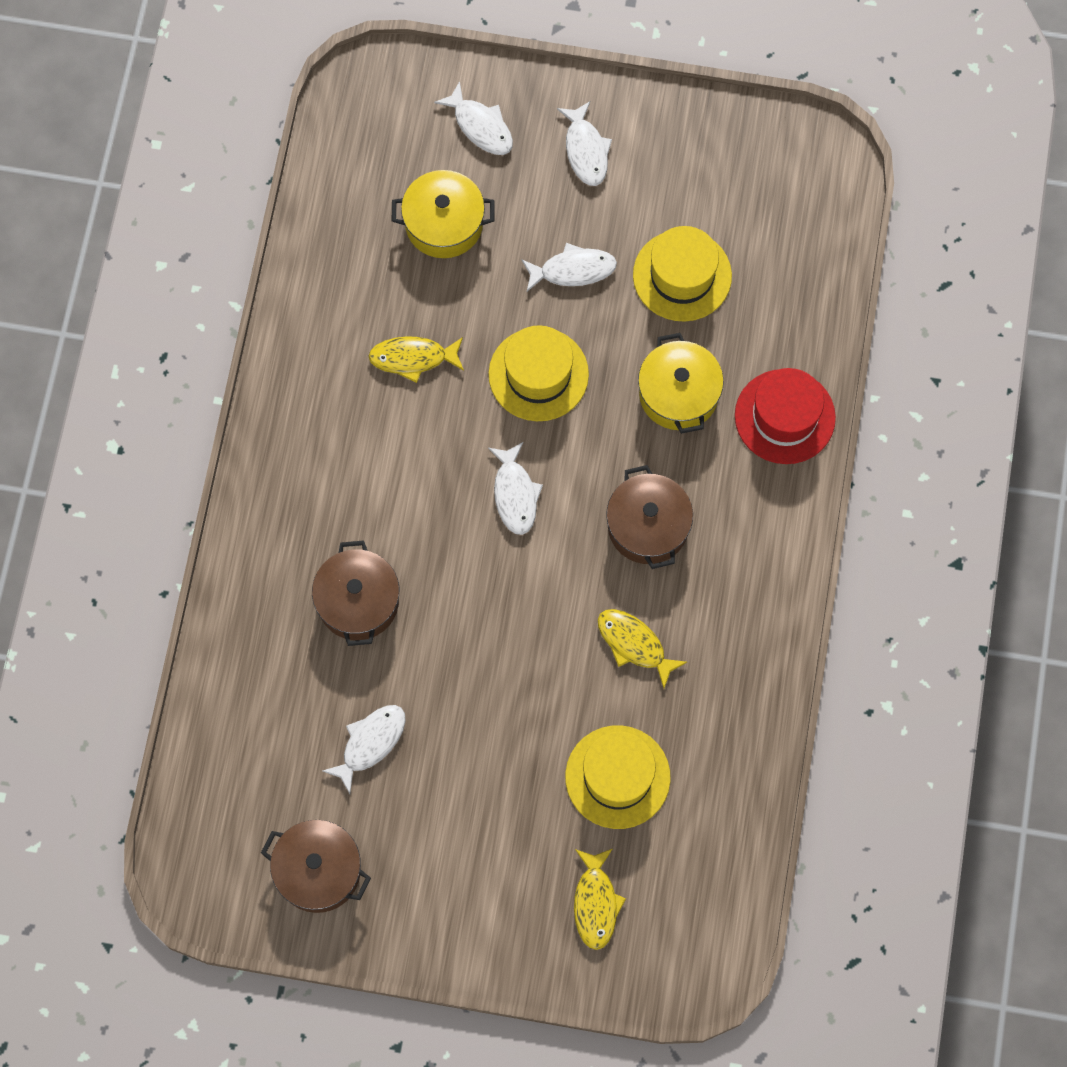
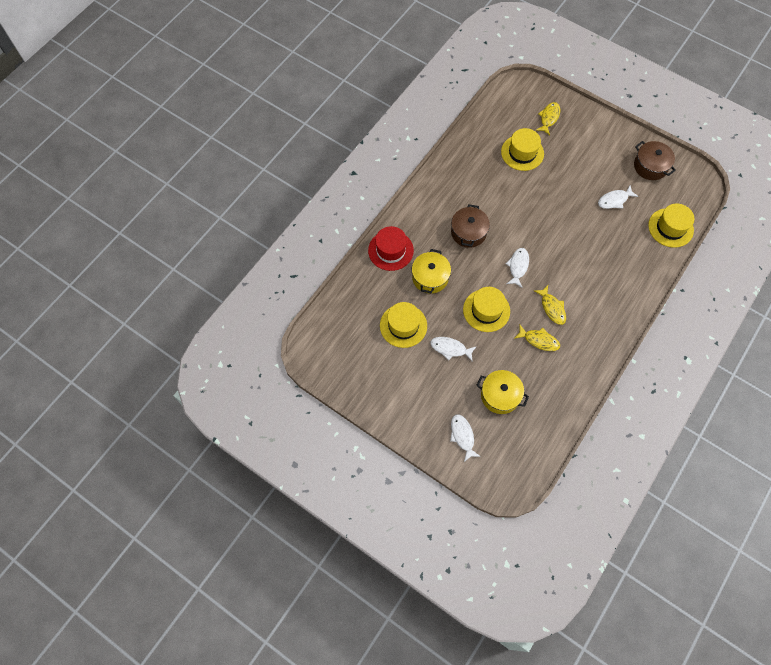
camera: 155 degrees left, 5 degrees down
(228, 727) = (670, 228): none -> yellow hat
(358, 602) = (600, 252): brown pot -> none
(585, 150) = (418, 402): white fish -> none
(634, 644) = (494, 193): yellow fish -> yellow fish (552, 308)

